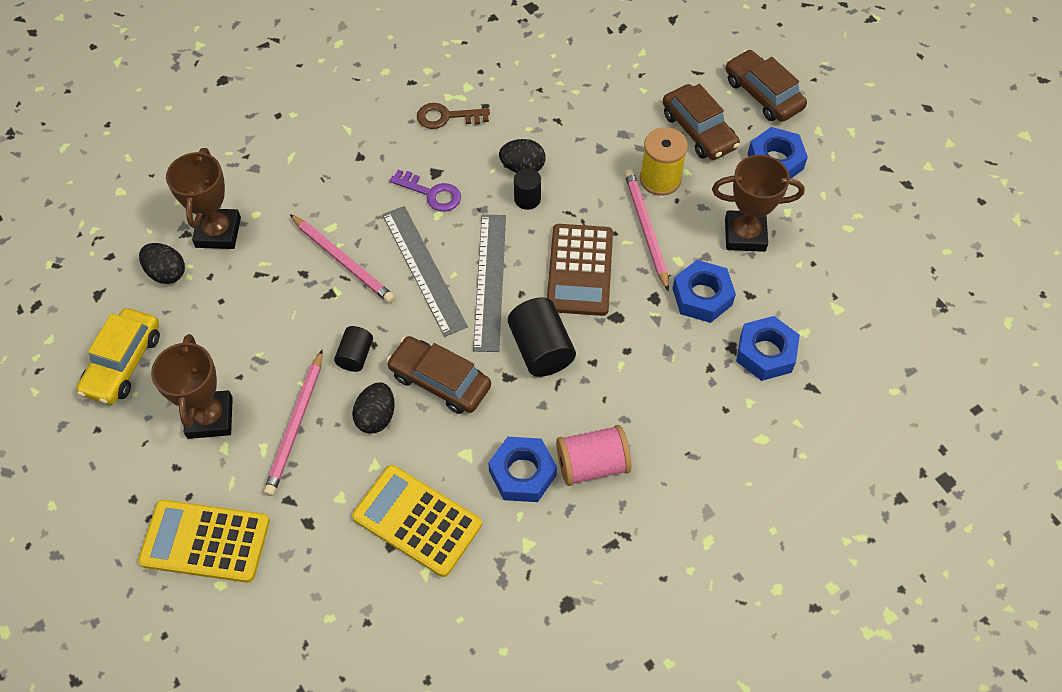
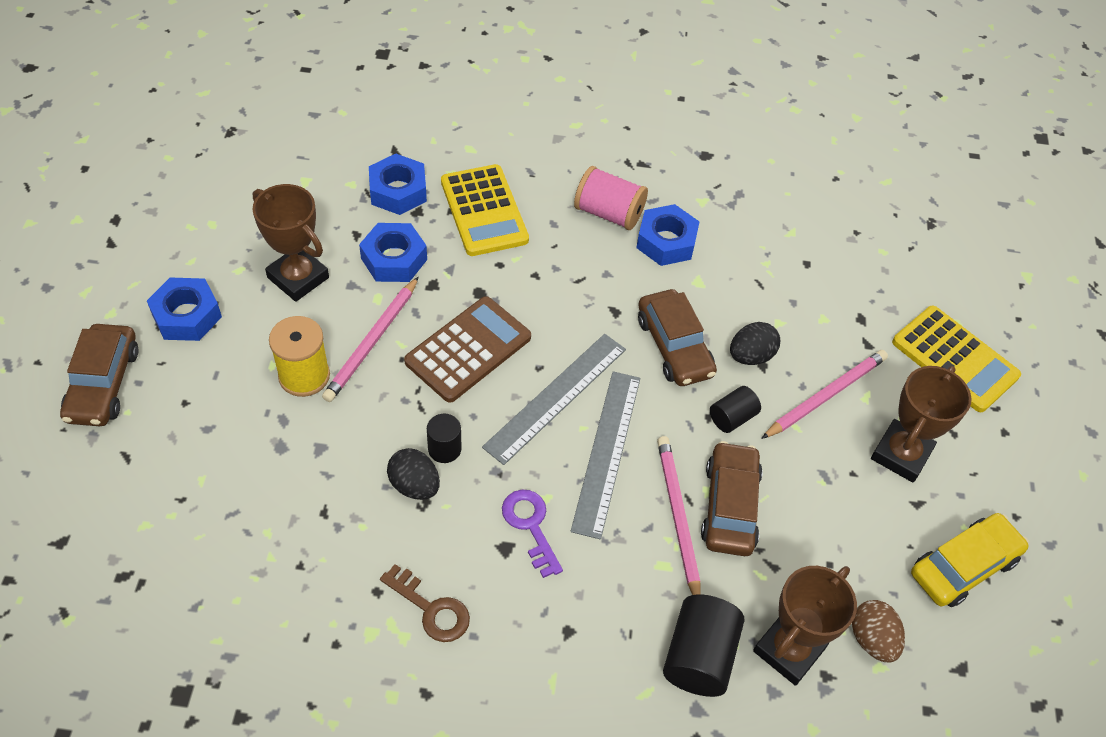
camera: 145 degrees left, 5 degrees down
(167, 273) = (872, 639): black egg -> brown egg
(417, 520) = (773, 265): yellow calculator -> yellow calculator (484, 211)
(541, 349) = (567, 312): black cylinder -> black cylinder (699, 656)
(698, 131) = (210, 394): brown car -> brown car (730, 506)

